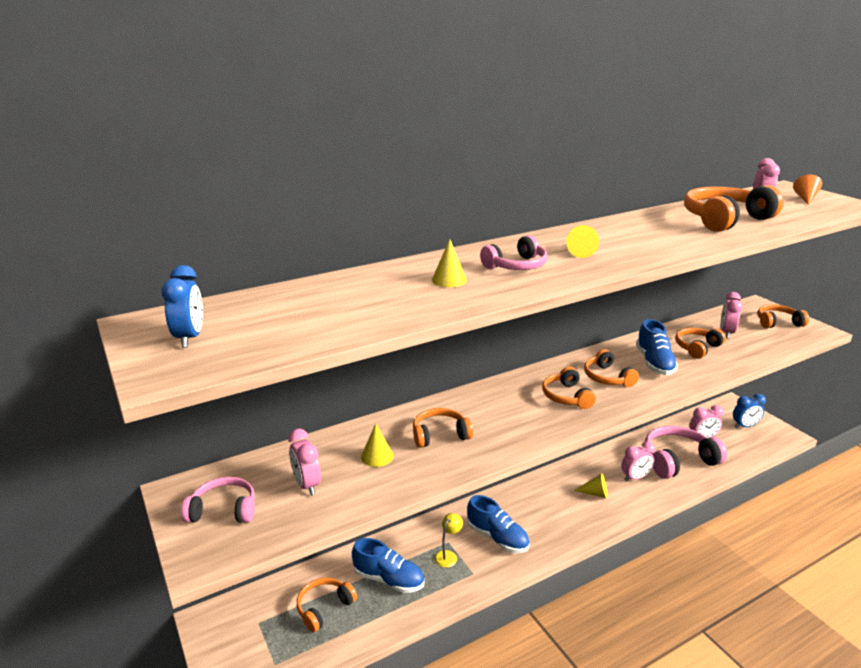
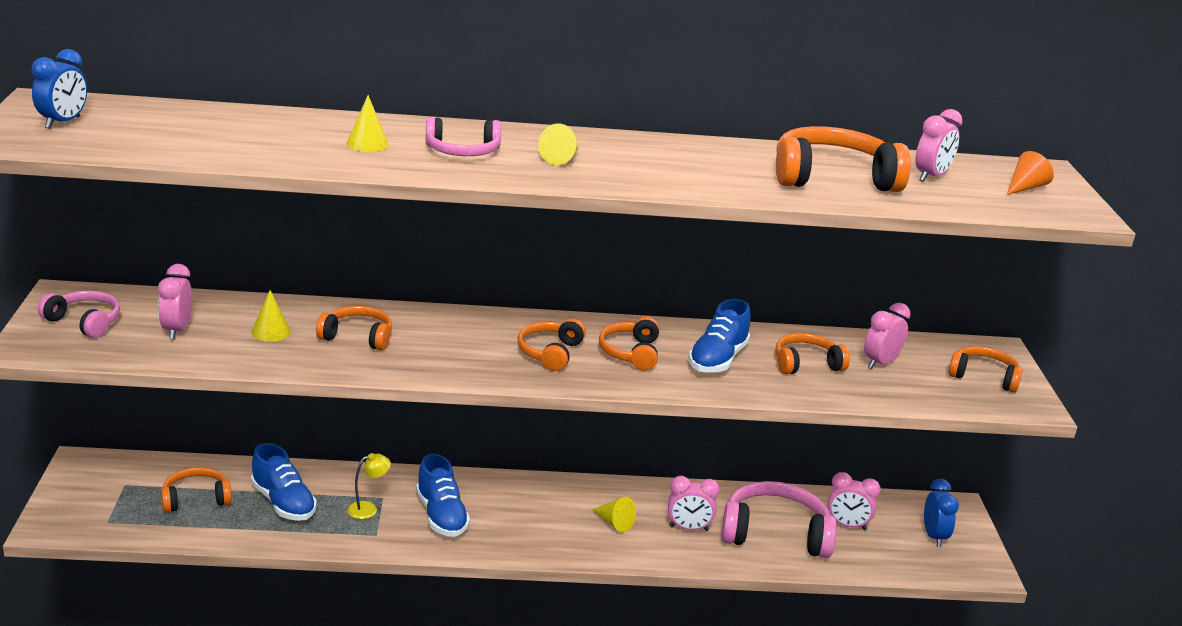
camera: 25 degrees right, 0 degrees up
(744, 426) = (934, 536): blue clock -> blue clock turned 105 degrees counterclockwise

